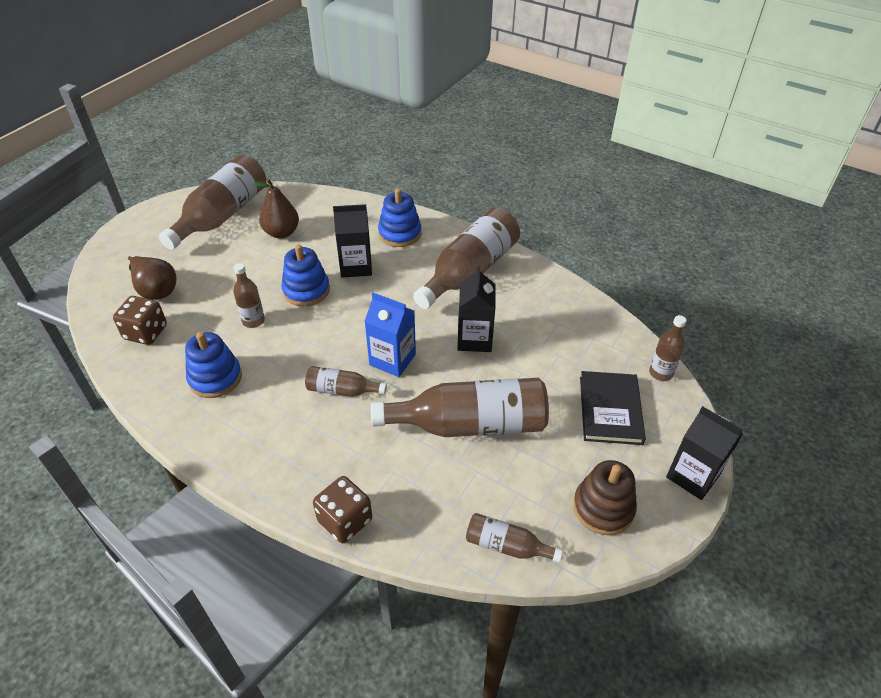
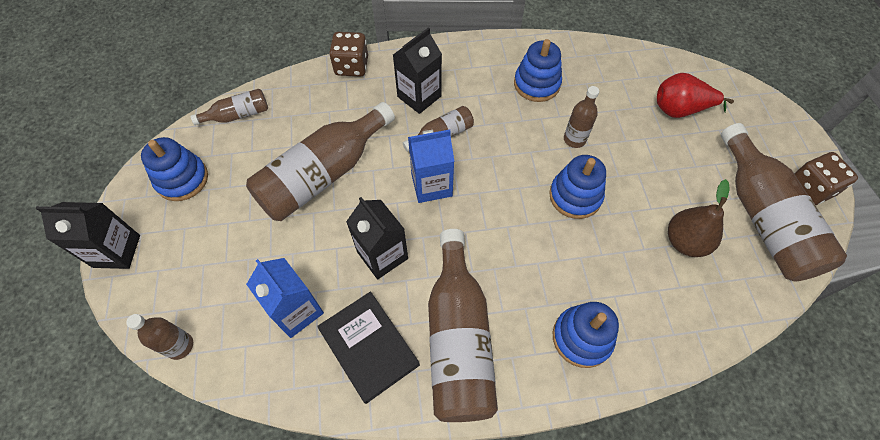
camera: 140 degrees right, 15 degrees up
(146, 332) = (629, 78): brown dice -> brown dice (809, 189)
(156, 290) = (680, 110): brown pear -> red pear
(356, 266) = (569, 256): black carton -> black carton (419, 96)
(562, 344) = (296, 311): none -> blue carton
(603, 508) = (182, 179): brown stacking toy -> blue stacking toy
(610, 410) = (213, 267): black book -> black book (368, 347)

